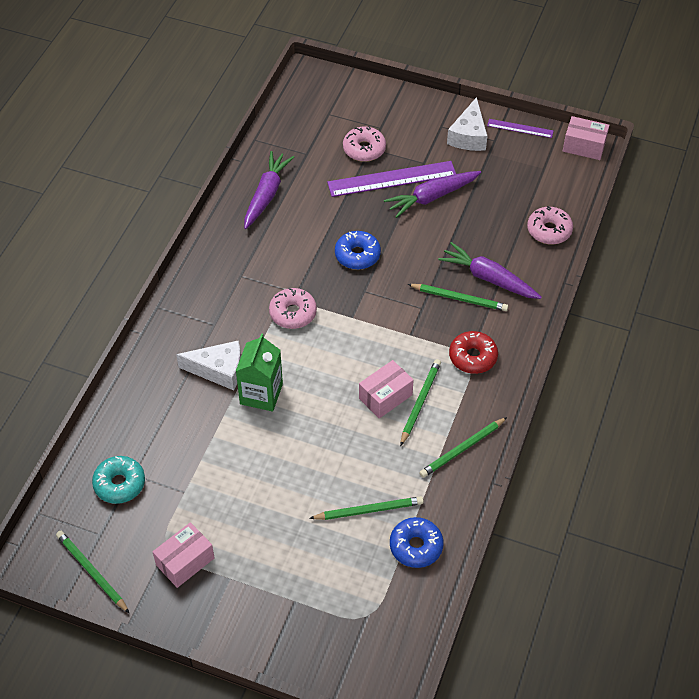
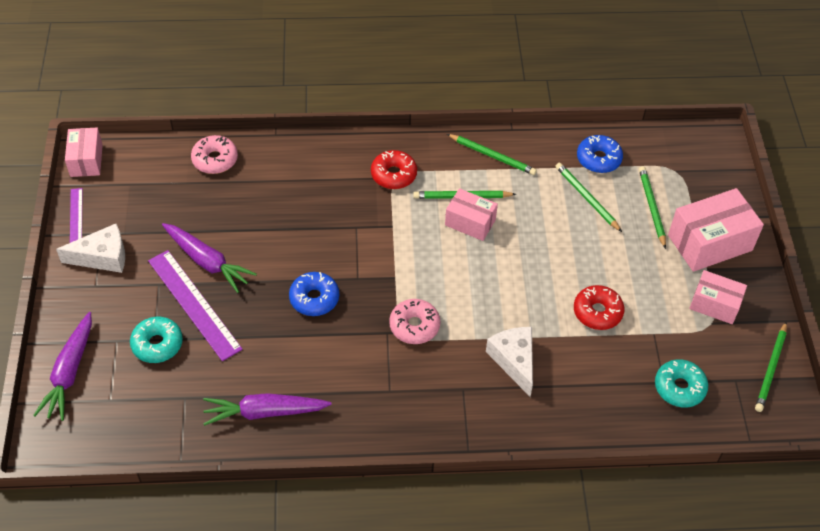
camera: 115 degrees left, 0 degrees up
(232, 456) = (597, 312): none -> red donut
(258, 598) = (709, 242): none -> pink box
(261, 394) = (520, 316): green carton -> none
(364, 149) = (157, 344): pink donut -> turquoise donut
(459, 298) = (331, 202): green pencil -> green pencil (651, 207)
(489, 278) = (296, 188): purple carrot -> purple carrot (70, 372)

